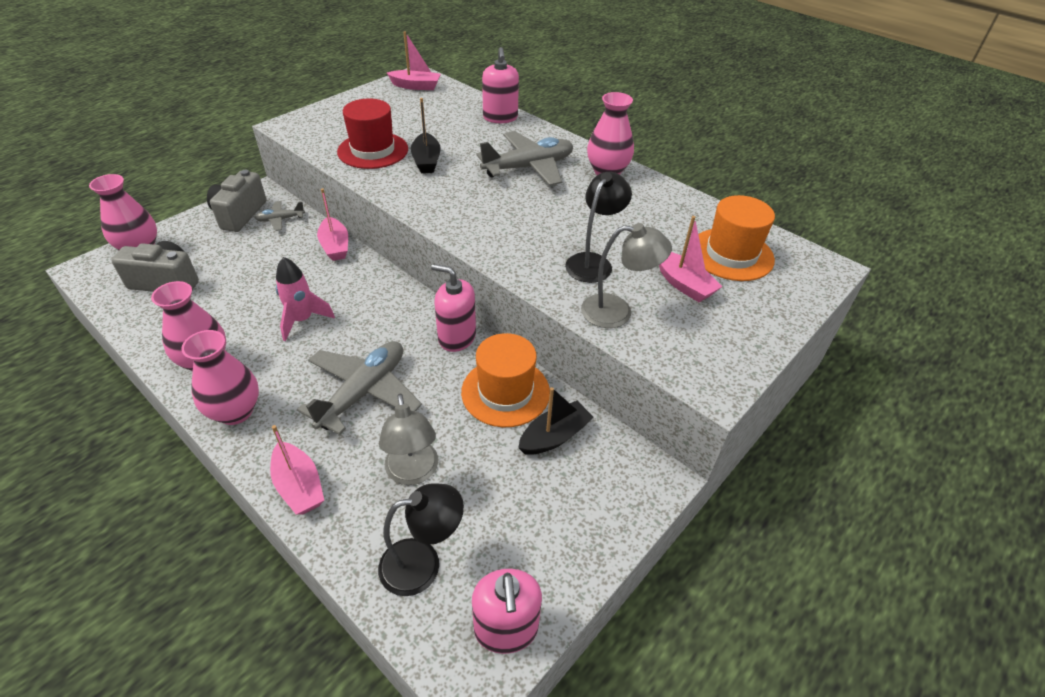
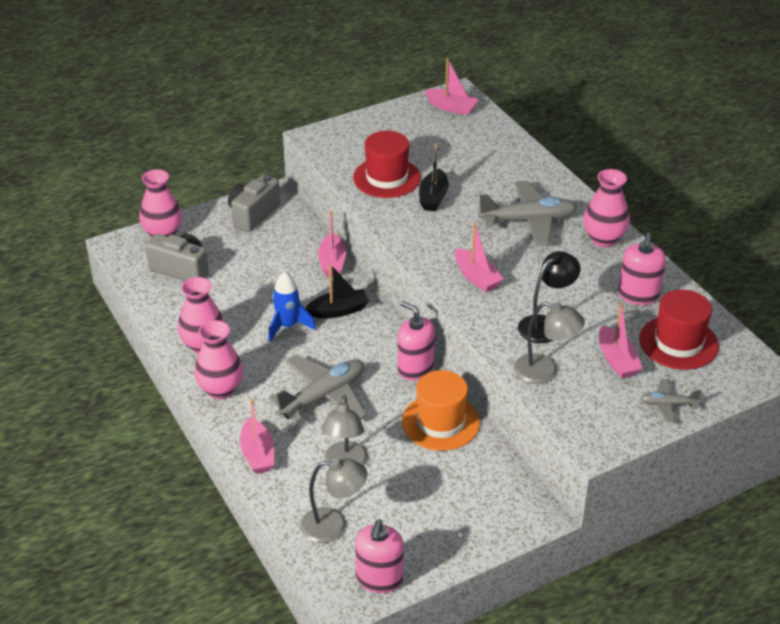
camera: 20 degrees right, 5 degrees down
(280, 219) = (289, 226): grey plane -> grey plane (667, 404)
(302, 320) = (288, 326): pink rocket -> blue rocket
(423, 563) = (334, 526): black lamp -> grey lamp
(500, 118) = (523, 159): pink soap dispenser -> pink soap dispenser (638, 295)
(500, 227) = (476, 277): none -> pink boat
(554, 436) = (468, 465): black boat -> black boat (339, 310)
(731, 254) = (678, 343): orange hat -> red hat

